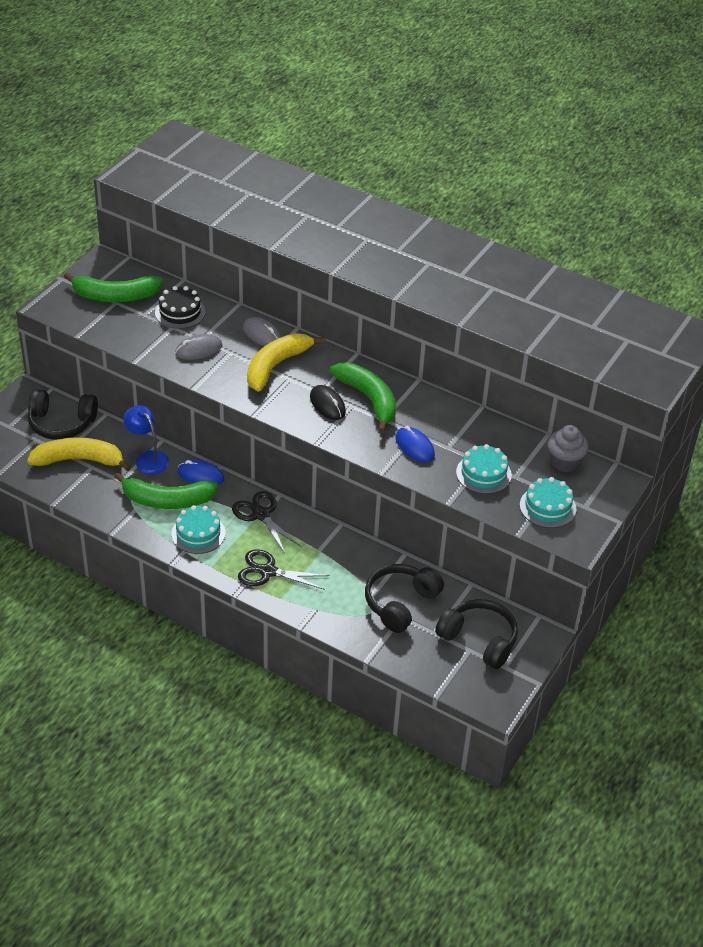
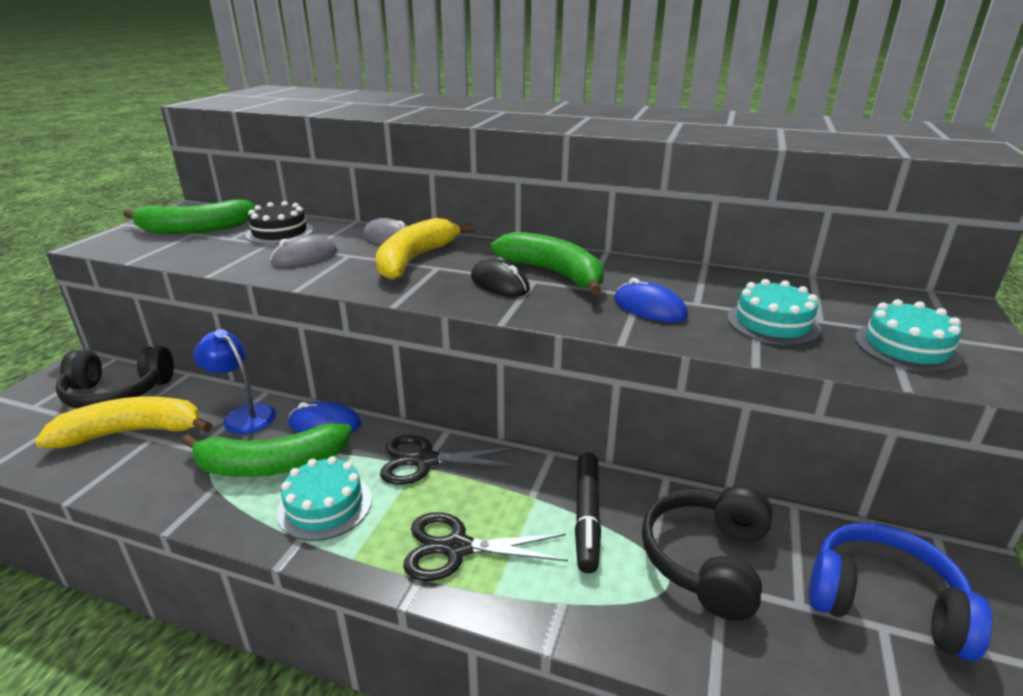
camera: 10 degrees left, 15 degrees down
(261, 515) = (425, 461): black scissors -> black scissors turned 45 degrees counterclockwise
(346, 568) = (587, 516): none -> black marker
(479, 640) = (884, 602): black headphones -> blue headphones
(564, 462) = (867, 298): grey cupcake -> none

